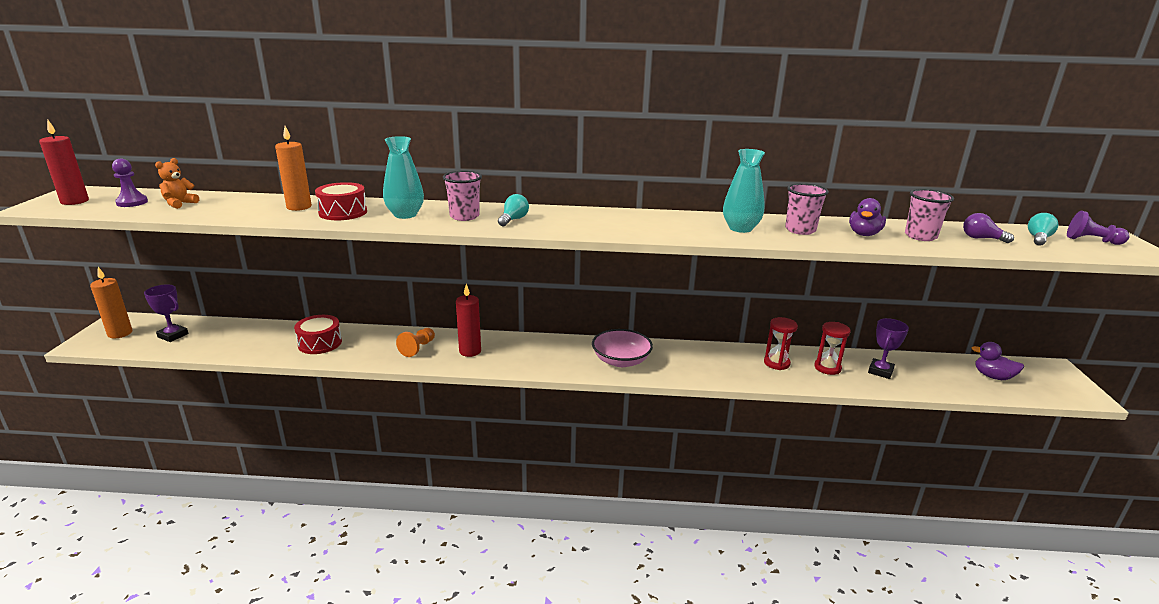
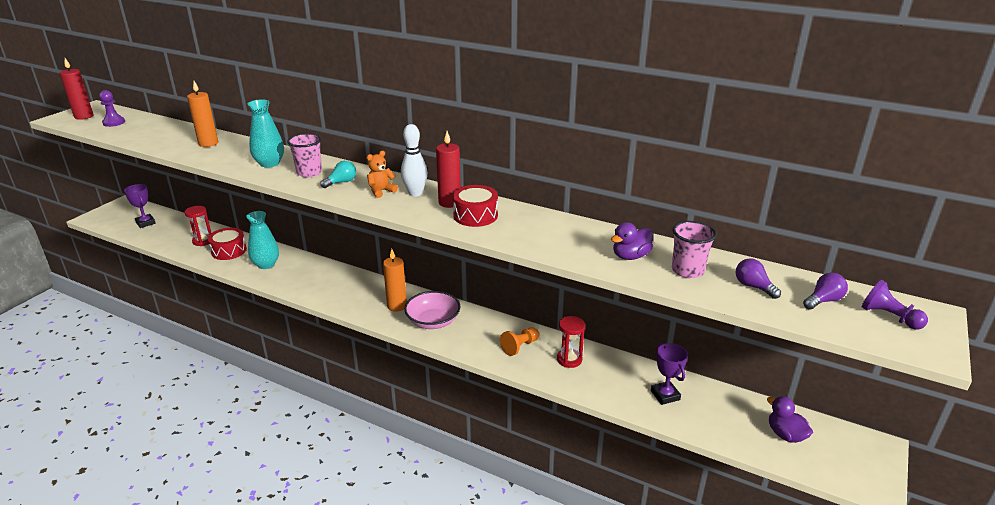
camera: 25 degrees right, 5 degrees up
(120, 333) = (117, 214): orange candle -> orange candle (397, 306)
(179, 204) = (139, 128): orange teddy bear -> orange teddy bear (381, 191)
(343, 212) = (230, 154): red drum -> red drum (475, 215)
(418, 348) = (290, 271): orange pawn -> orange pawn (520, 347)
(470, 351) = (325, 283): red candle -> red candle (449, 203)
(604, 218) = (415, 193): none -> white bowling pin
(740, 228) = (518, 227): turquoise vase -> turquoise vase (266, 264)
(800, 230) = (573, 239): pink cup -> none
(827, 368) = (614, 377): red hourglass -> red hourglass (203, 241)
(880, 371) = (665, 395): purple trophy -> purple trophy turned 75 degrees counterclockwise
(1038, 239) = (823, 300): turquoise light bulb -> purple light bulb

